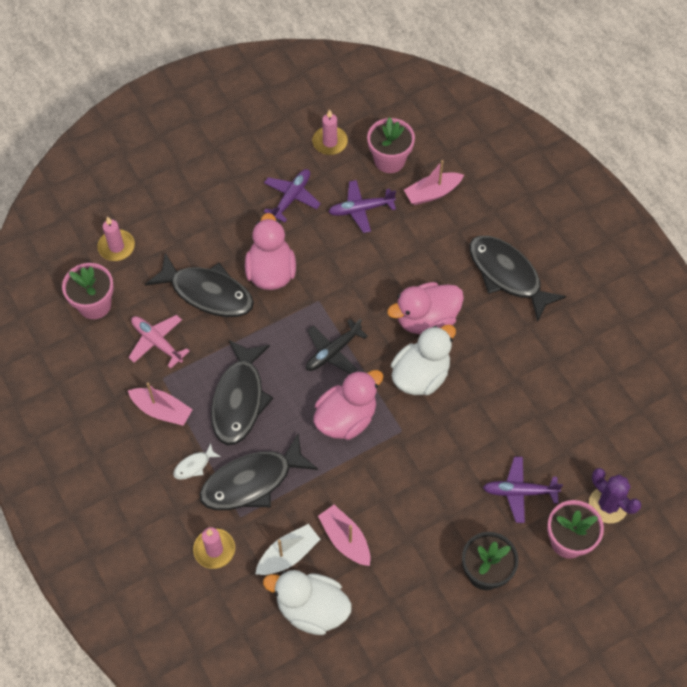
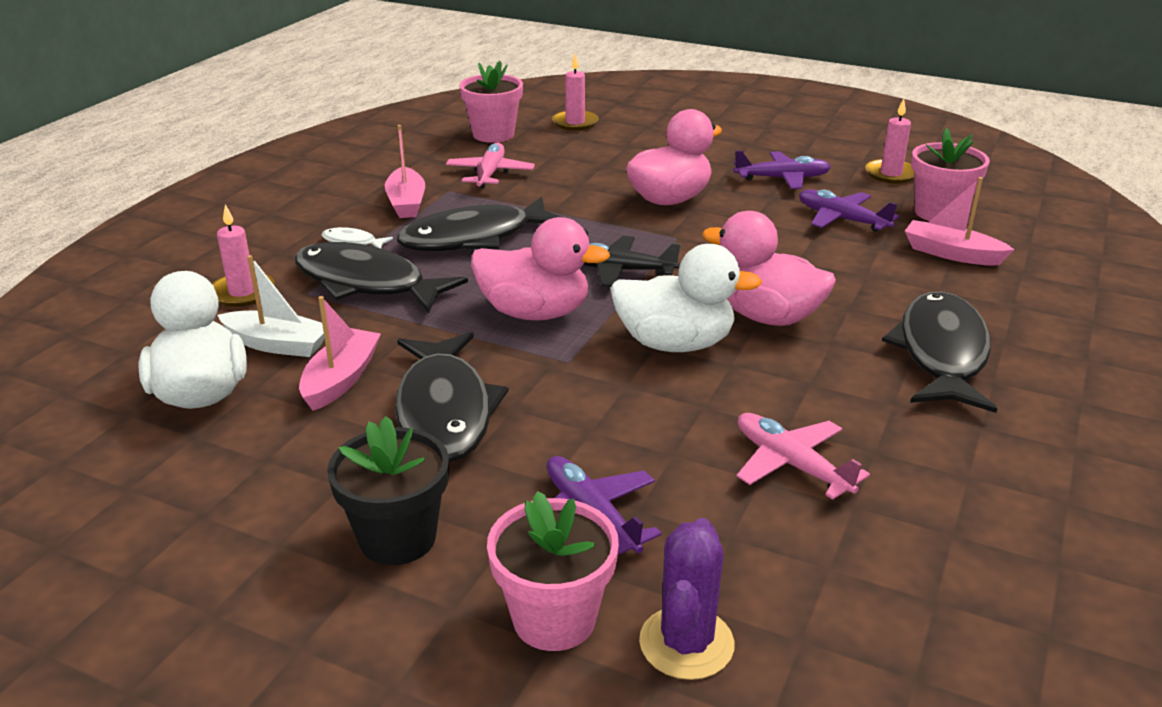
camera: 55 degrees right, 30 degrees down
(207, 293) = (589, 177): black fish -> black fish (444, 410)
(539, 396) = (791, 464): none -> pink plane

